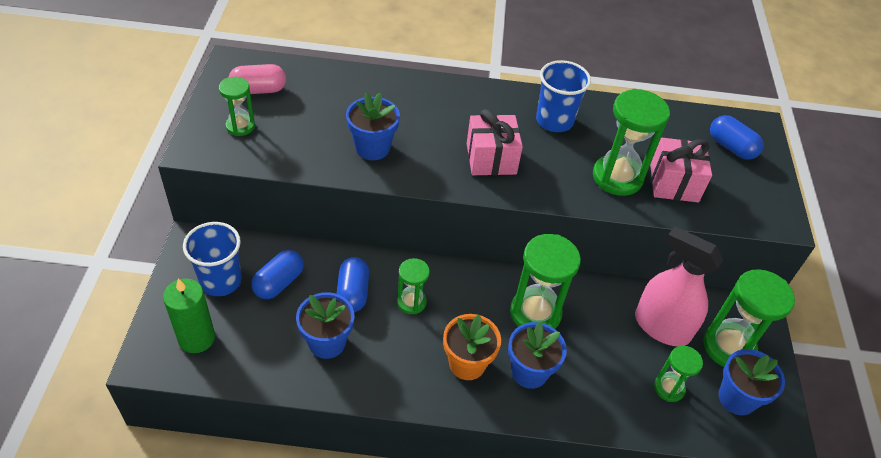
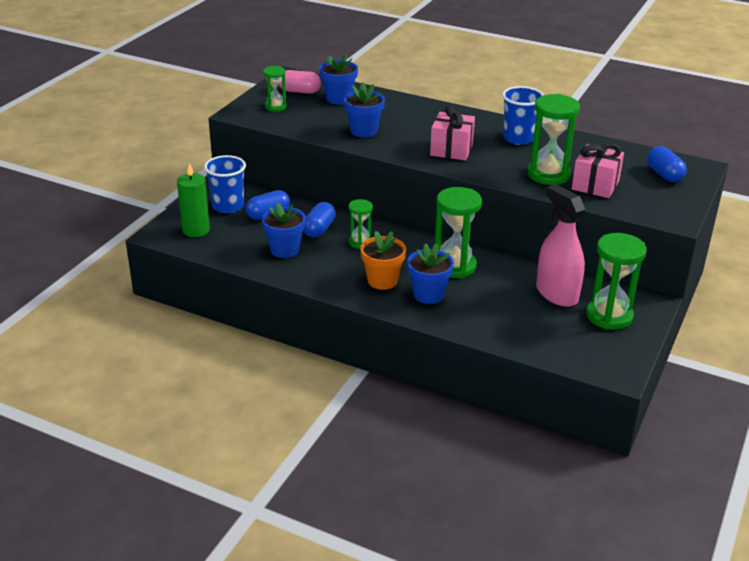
camera: 25 degrees right, 15 degrees down
(669, 388) = (539, 326): green hourglass -> none
(737, 398) = (595, 344): blue flower pot -> blue flower pot (339, 99)

